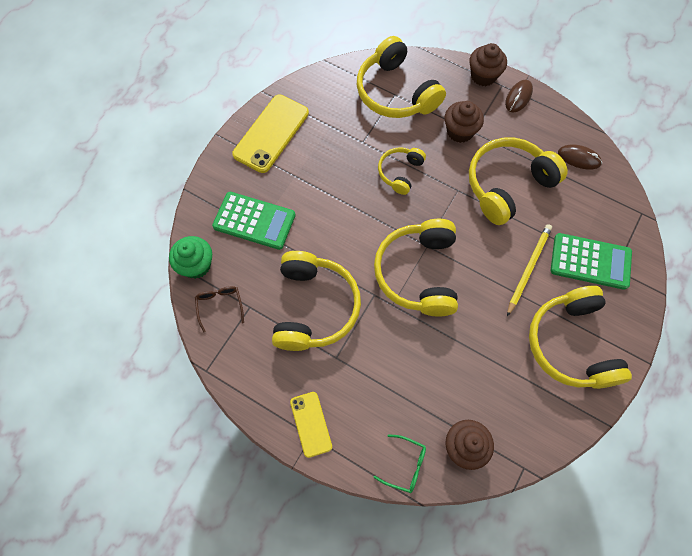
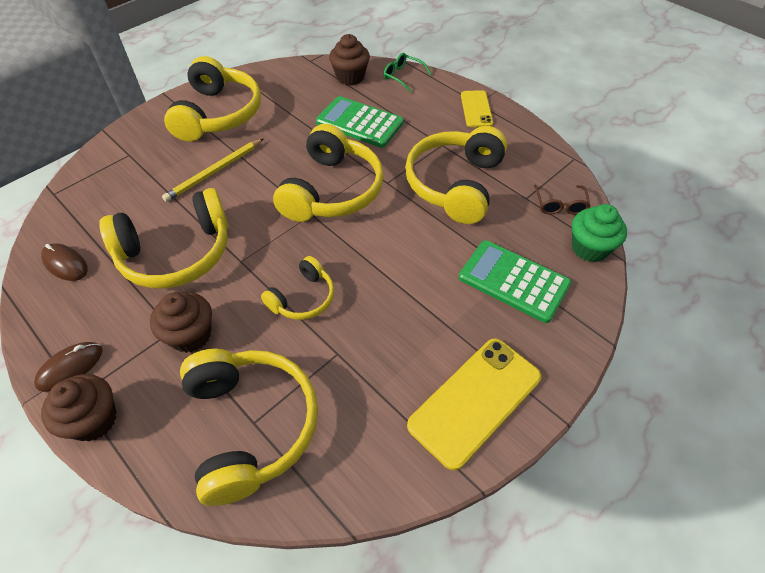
camera: 165 degrees left, 15 degrees down
(590, 261) = (147, 165): green calculator -> green calculator (359, 123)

